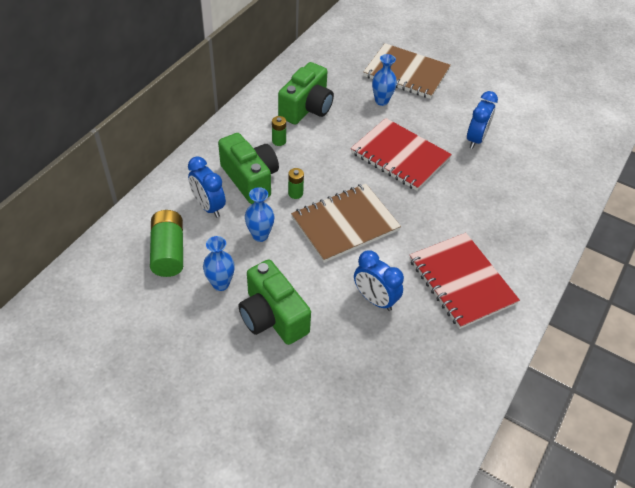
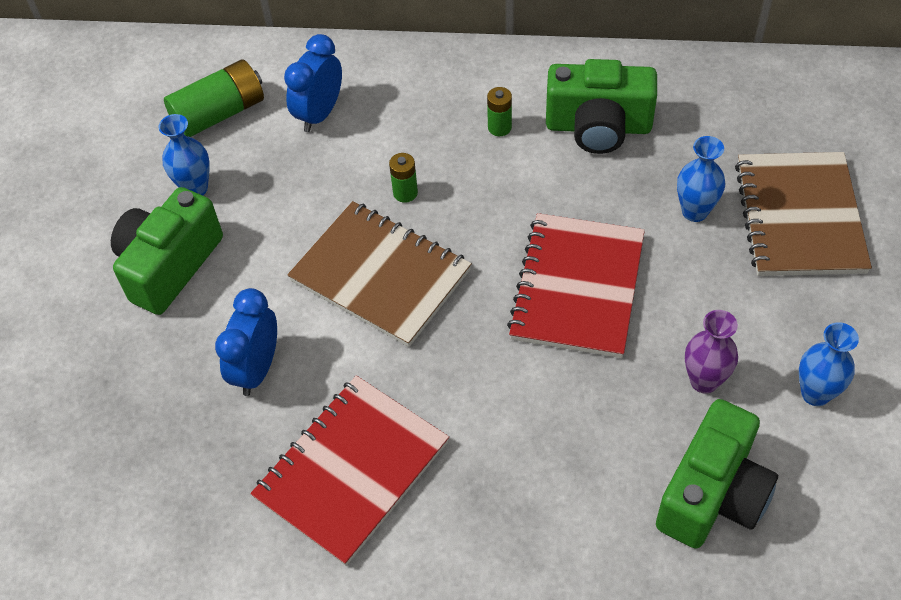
camera: 70 degrees right, 5 degrees up
(250, 179) = (400, 131): green camera -> green camera (712, 494)
(260, 235) = (301, 190): blue vase -> blue vase (815, 393)
(475, 139) = (704, 381): blue clock -> purple vase

